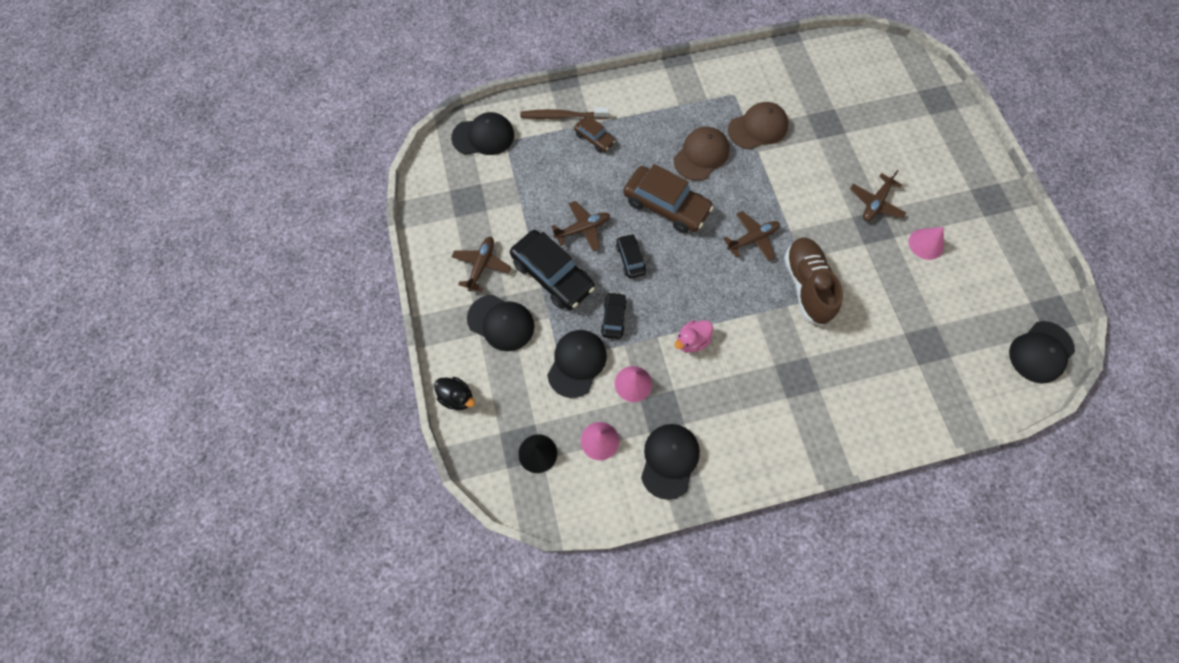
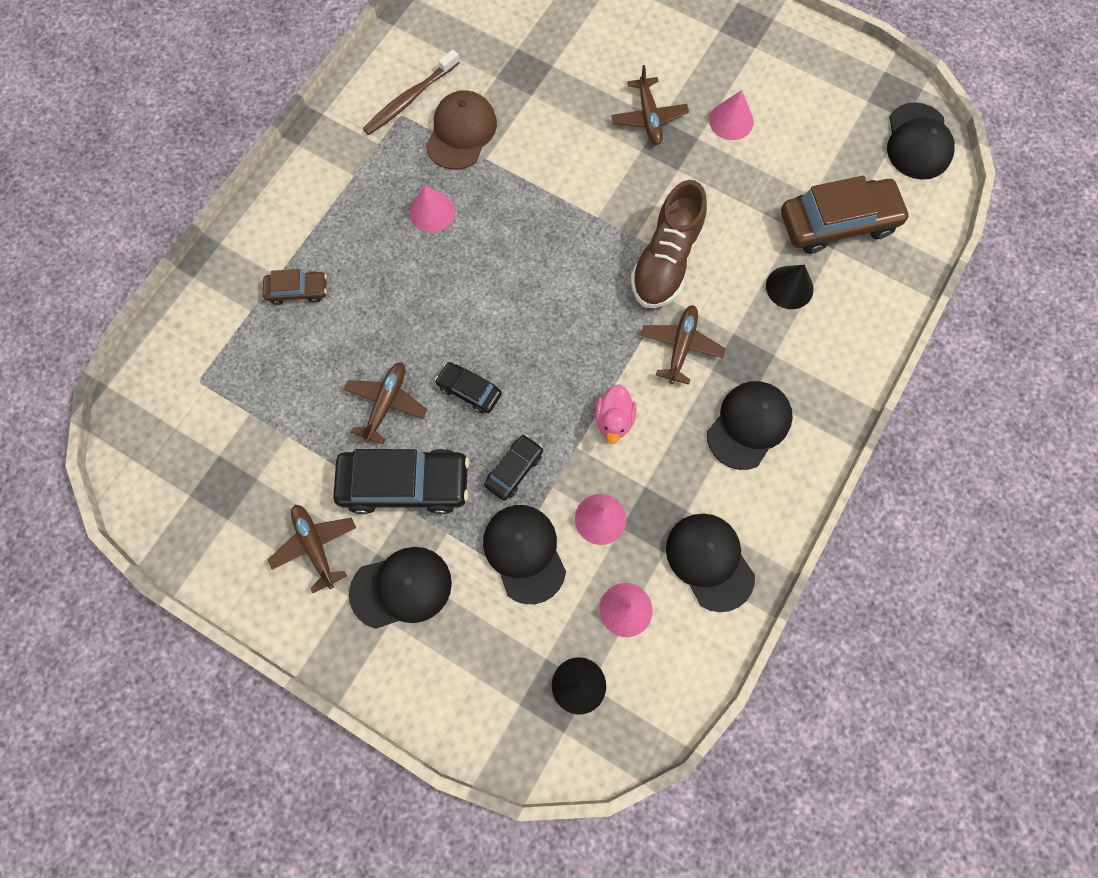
camera: 45 degrees left, 5 degrees up
(457, 397) = (436, 713): black duck -> none
(483, 136) = (165, 398): black cap -> black cap (749, 425)
(562, 116) = (235, 296): brown toothbrush -> brown toothbrush (410, 99)
(613, 318) = (514, 469): black car -> black car turned 75 degrees clockwise
(666, 206) = (449, 299): brown car -> brown car (837, 223)
(701, 155) = (432, 212): brown cap -> pink cone
(752, 239) = (569, 258): brown plane -> brown plane (681, 346)
(806, 286) = (665, 261): brown shoe -> brown shoe turned 105 degrees counterclockwise
(868, 362) = (789, 287): none -> black cone

